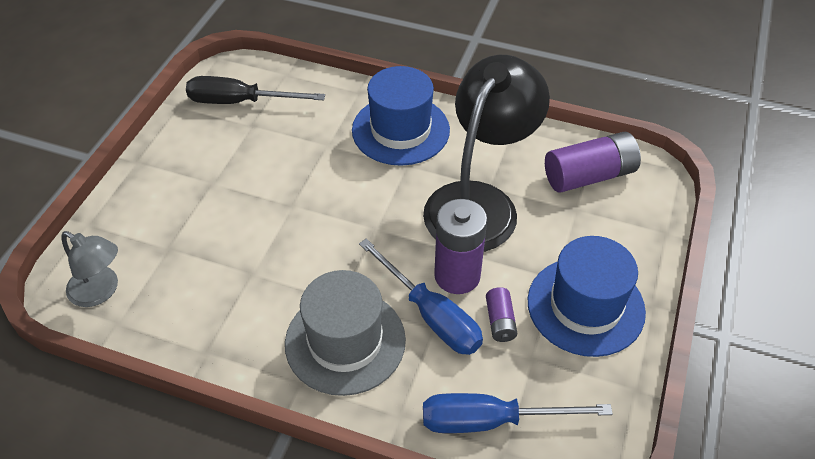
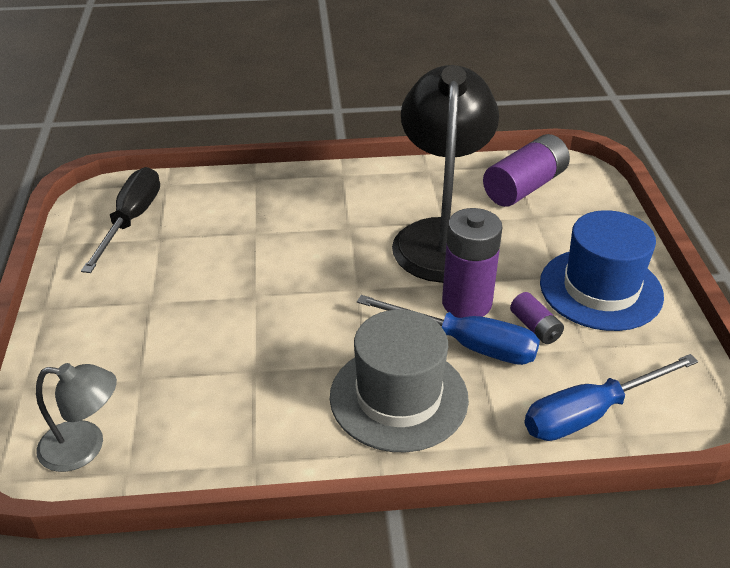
camera: 25 degrees left, 10 degrees down
(240, 102) = (131, 220): black screwdriver -> black screwdriver turned 120 degrees clockwise
(400, 130) = (321, 199): blue hat -> none

